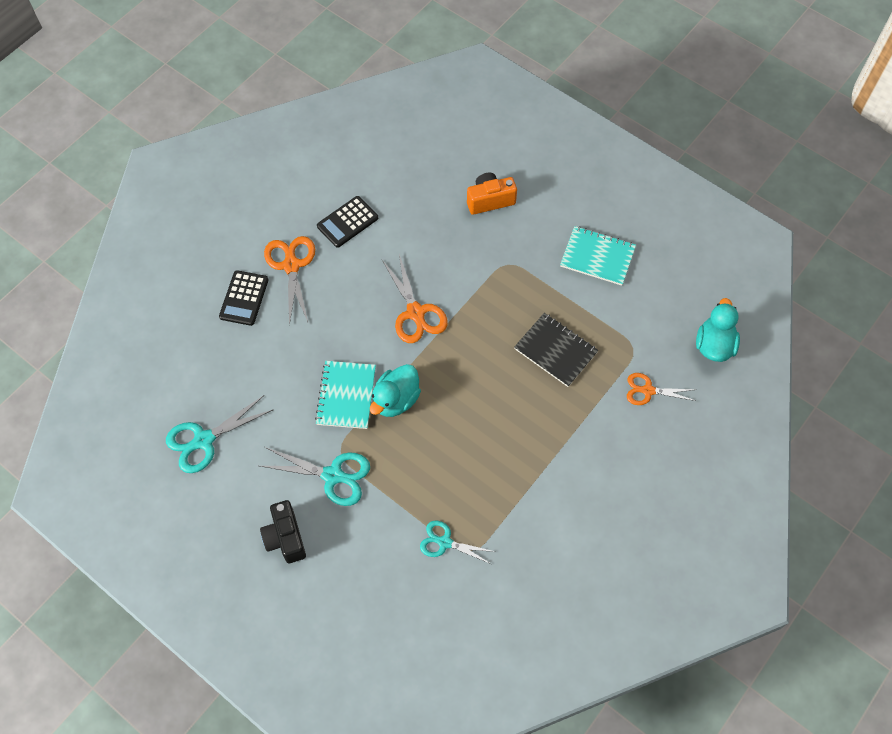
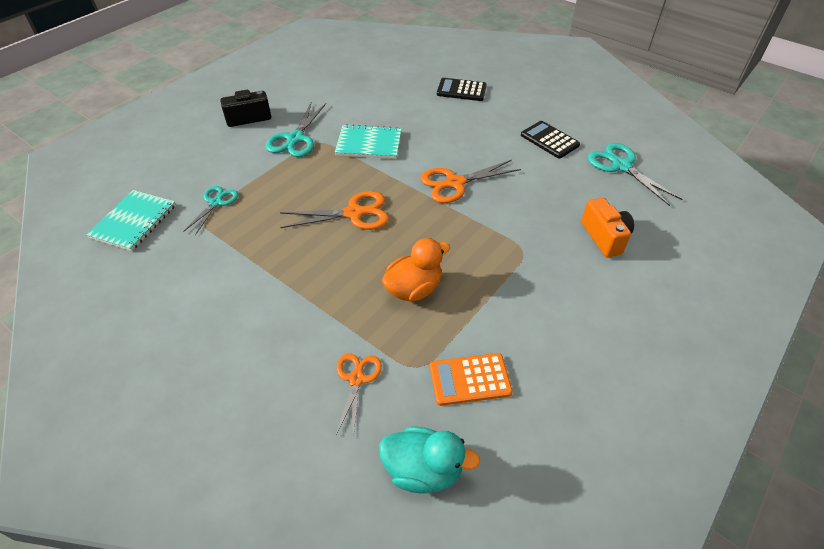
camera: 90 degrees right, 15 degrees down
(204, 440) = (337, 79): turquoise scissors -> turquoise scissors (621, 166)
(291, 265) = (496, 111): orange scissors -> orange scissors (354, 213)
(396, 400) = (362, 172): turquoise duck -> none
(555, 350) = (413, 289): black notebook -> orange duck
(597, 257) = (548, 335): turquoise notebook -> turquoise notebook (134, 221)
(641, 313) = (470, 379): none -> orange calculator

